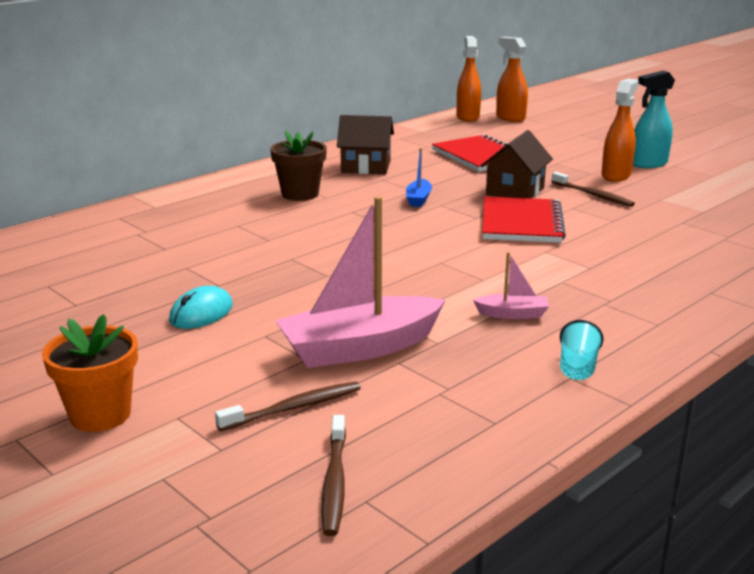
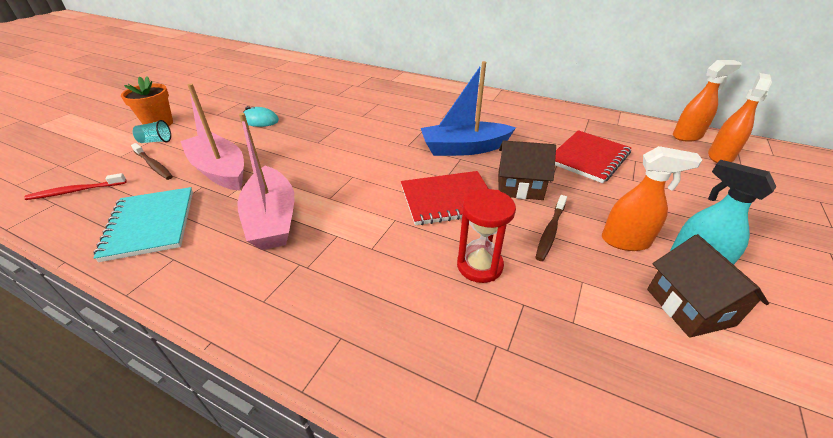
camera: 70 degrees right, 15 degrees up
(300, 194) = (440, 109): brown flower pot -> none
(334, 482) = (76, 191): brown toothbrush -> red toothbrush
(366, 167) = (510, 119): brown house -> brown house (689, 307)
(418, 199) = (464, 148): blue boat -> blue boat, size x2.18
(484, 398) = (150, 225): none -> turquoise notebook
(512, 314) = (272, 219): pink boat -> pink boat, size x2.18
(577, 367) = (186, 261): turquoise cup -> turquoise cup (156, 141)
(631, 228) = (479, 265): none -> red hourglass

